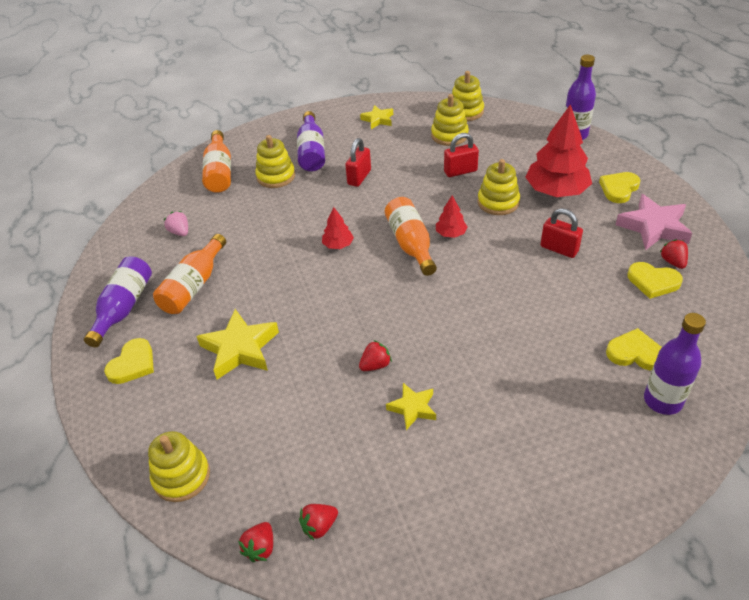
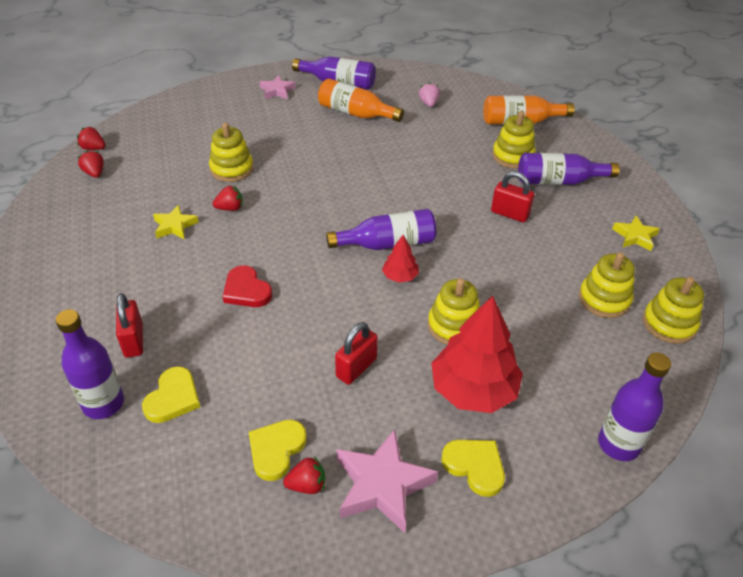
camera: 90 degrees right, 0 degrees up
(133, 364) = (277, 91): yellow heart -> pink star
(180, 232) = (428, 103): pink strawberry -> pink strawberry turned 60 degrees counterclockwise
(181, 476) = (166, 116): yellow stacking toy -> yellow stacking toy (232, 169)
(240, 349) = (275, 138): yellow star -> none
(338, 245) = (395, 194): red tree -> none
(375, 365) = (230, 208): red strawberry -> red strawberry turned 75 degrees counterclockwise
(410, 244) = (387, 244): orange bottle -> purple bottle
(460, 171) = (521, 299): red padlock -> red padlock (133, 340)
(494, 329) = (246, 290): none -> red heart

